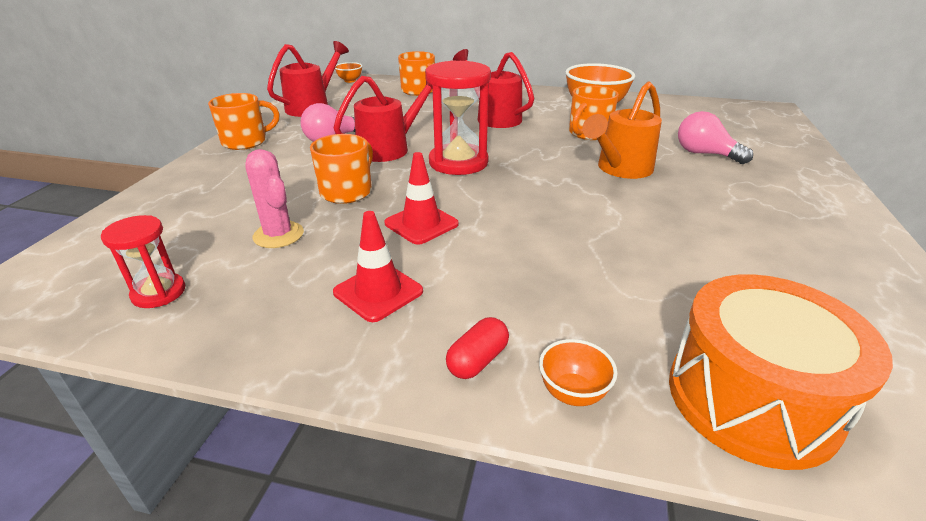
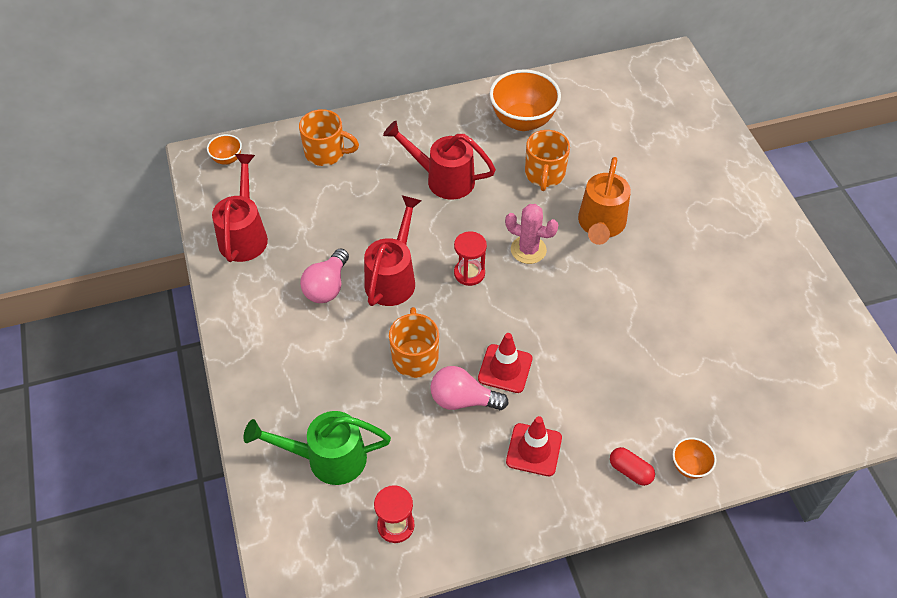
camera: 30 degrees left, 20 degrees up
(182, 224) = (328, 458): none -> green watering can
(246, 142) = (247, 328): orange mug -> none
(278, 235) = (415, 432): pink cactus -> pink cactus (528, 250)
(458, 162) = (469, 273): red hourglass -> red hourglass, size x0.56
(477, 360) = (630, 471): red capsule -> red capsule turned 60 degrees counterclockwise
(705, 154) = (651, 171): pink light bulb -> pink light bulb (463, 400)
(751, 398) = (770, 424): orange drum -> none

